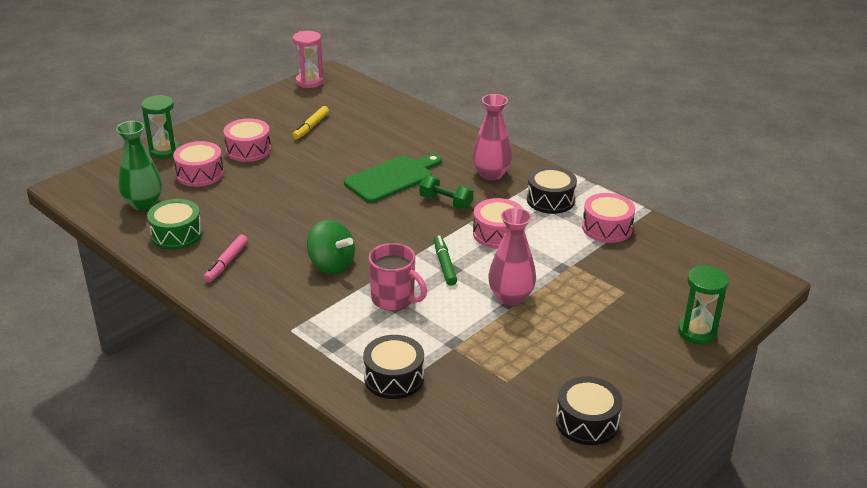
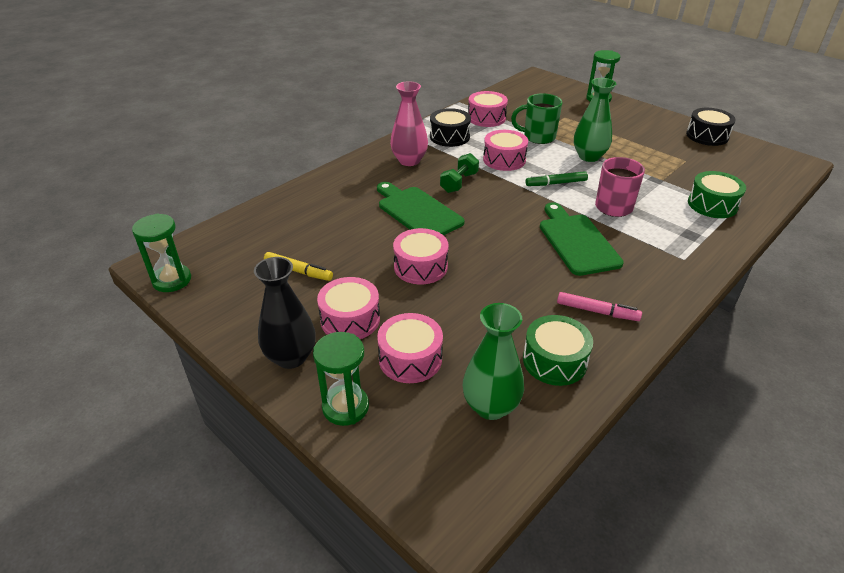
camera: 90 degrees left, 5 degrees up
(216, 130) = (291, 357): none -> black vase
(306, 179) = (420, 267): none -> pink drum
(309, 82) = (172, 280): pink hourglass -> green hourglass
(331, 265) = (577, 241): green spinning top -> green cutting board
(394, 378) = (712, 204): black drum -> green drum
(510, 297) = (589, 156): pink vase -> green vase
(558, 263) = (538, 137): none -> green mug

